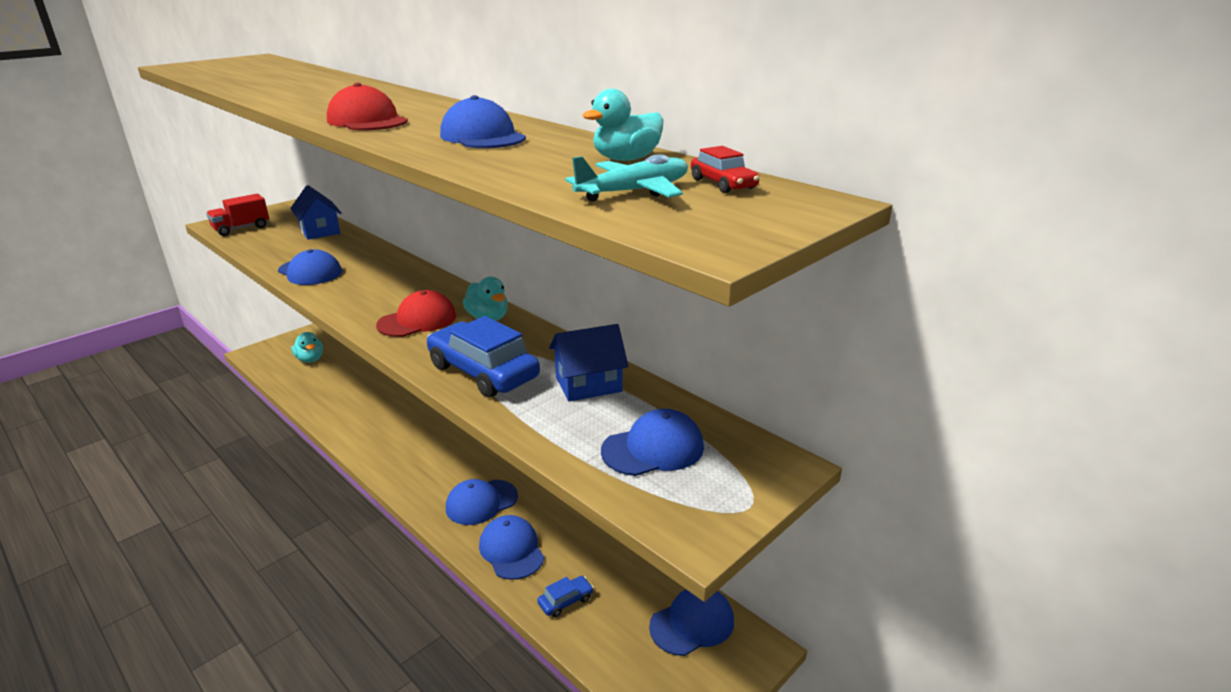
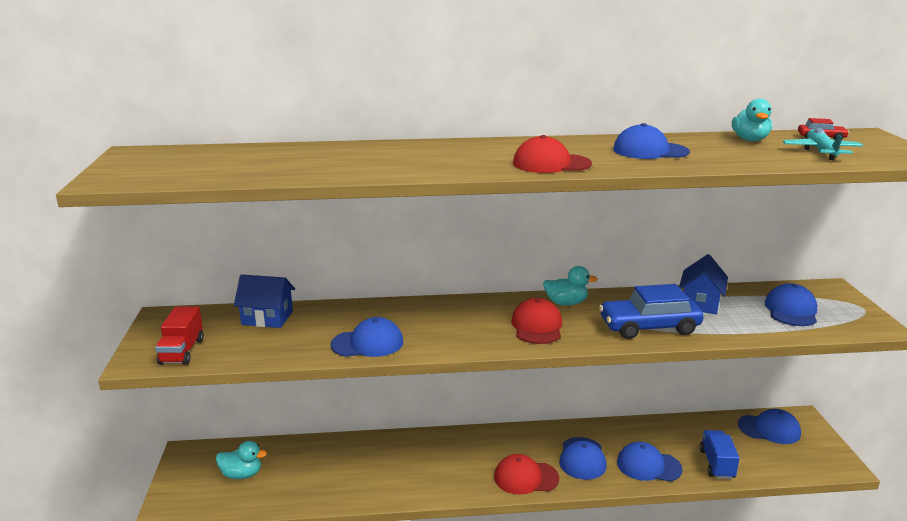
camera: 50 degrees left, 5 degrees down
(419, 481) = (526, 477): none -> red cap
(565, 601) = (716, 464): blue car -> blue truck
(692, 623) = (769, 429): blue cap -> blue cap turned 90 degrees clockwise

